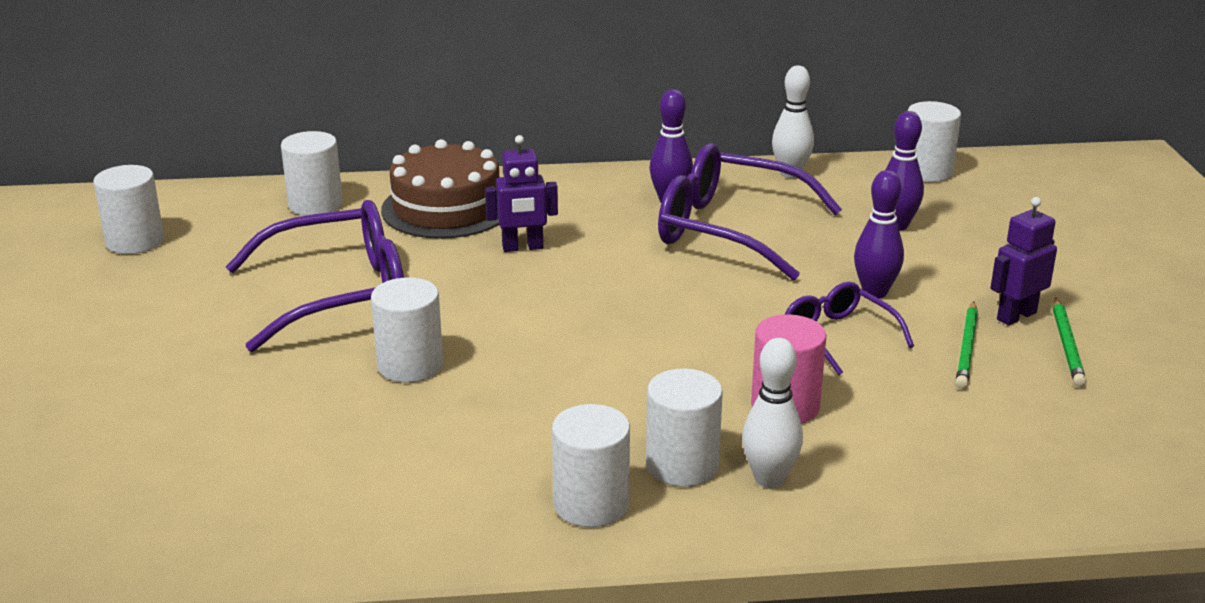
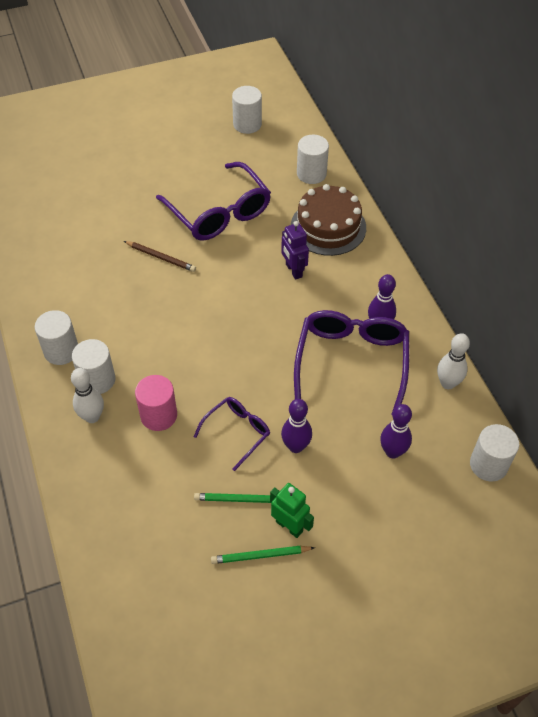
camera: 75 degrees right, 25 degrees up
(410, 365) = (161, 257): white cylinder -> brown pencil
(1016, 316) = (289, 526): purple robot -> green robot

